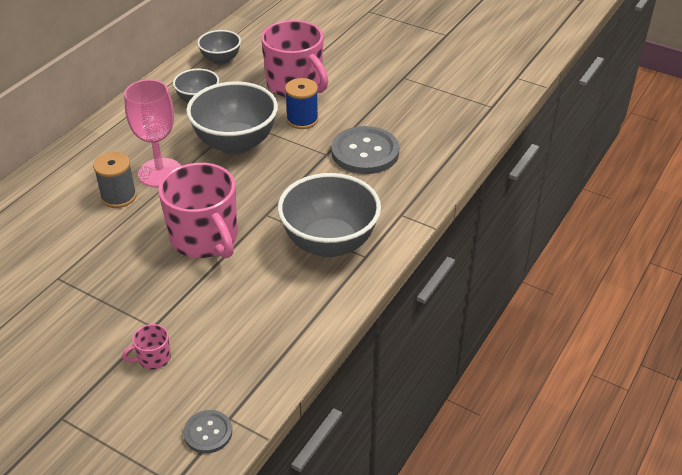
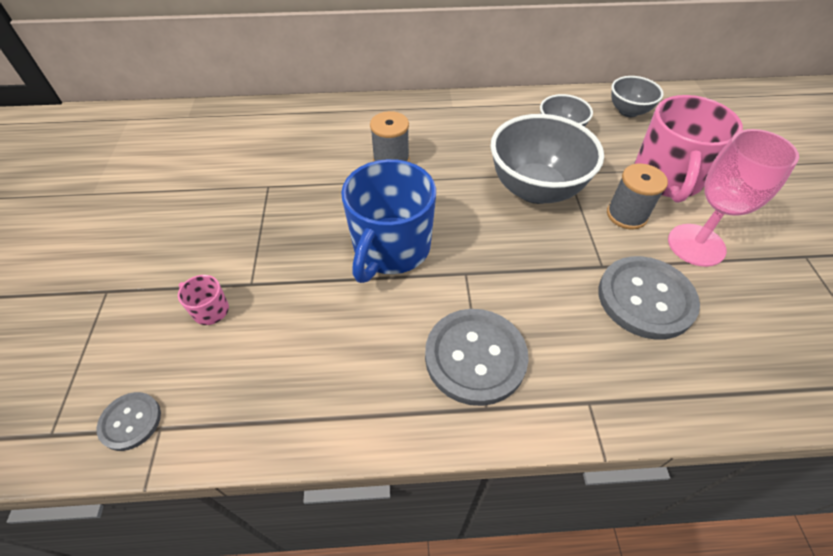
camera: 55 degrees right, 10 degrees up
(160, 172) = (445, 166): pink goblet -> pink goblet (696, 245)
(205, 239) = (391, 249): pink mug -> blue mug
(302, 120) = (626, 215): blue spool -> grey spool
(329, 243) = (475, 357): grey bowl -> grey button

